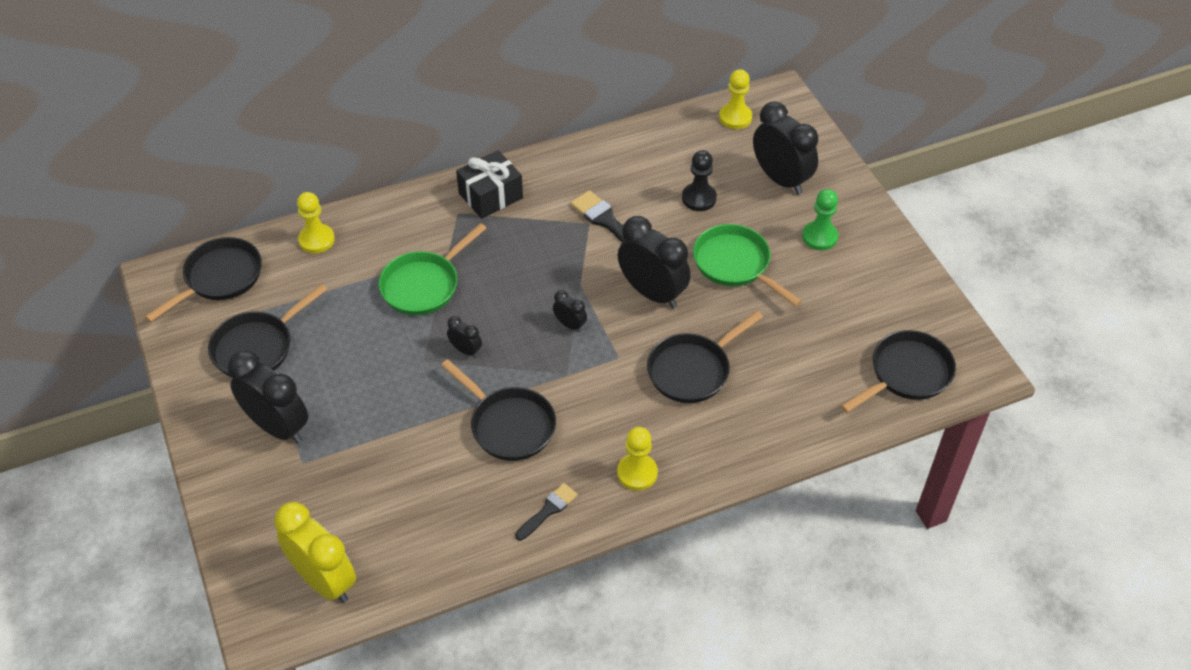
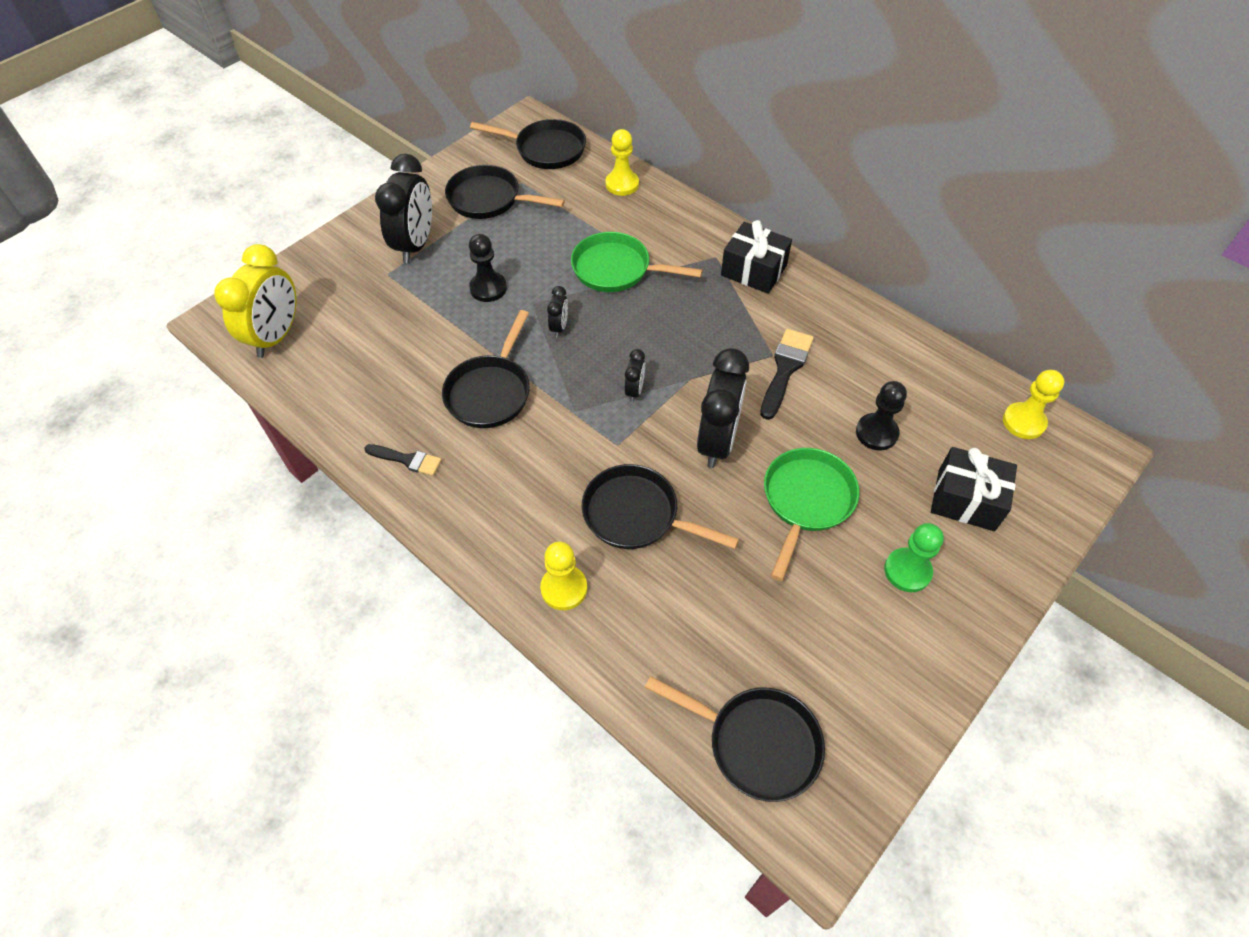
camera: 65 degrees right, 5 degrees up
(380, 387) = (488, 288): none -> black pawn
(637, 473) = (481, 515): yellow pawn -> yellow pawn (564, 588)
(781, 179) = (966, 500): black clock -> black gift

